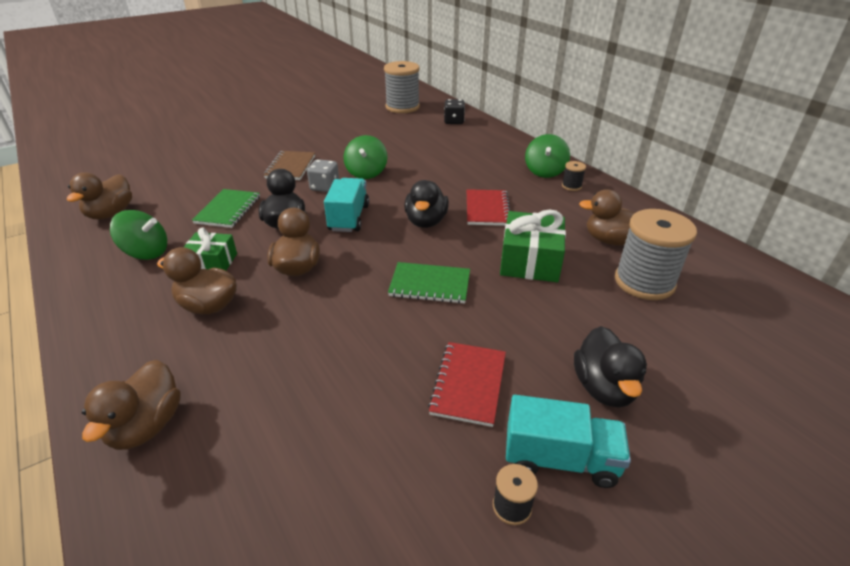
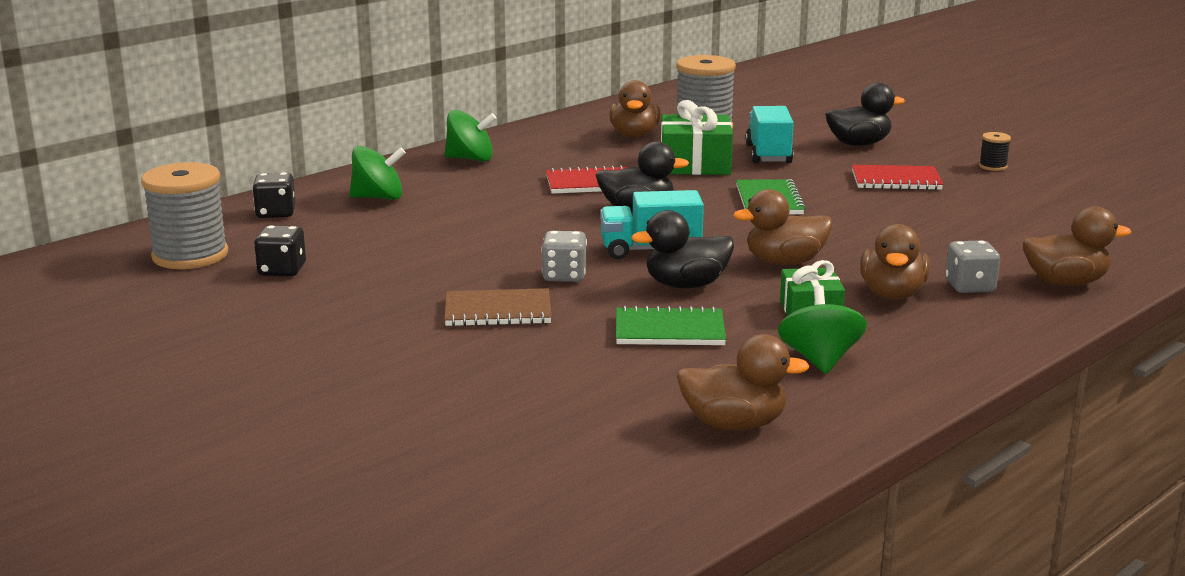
camera: 100 degrees left, 15 degrees down
(188, 354) = (970, 286): none -> grey dice
(366, 173) = (504, 254): green spinning top -> green spinning top (378, 198)
(374, 123) = (282, 270): none -> black dice
(560, 459) = (940, 156): turquoise truck -> turquoise truck (768, 154)
(571, 186) = (510, 148): black spool -> none

